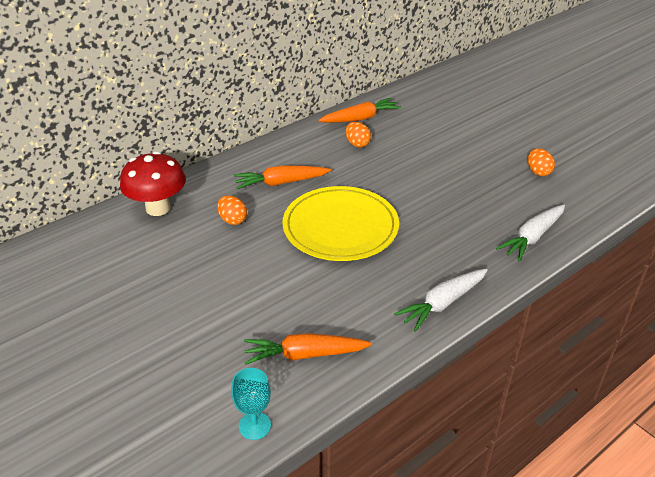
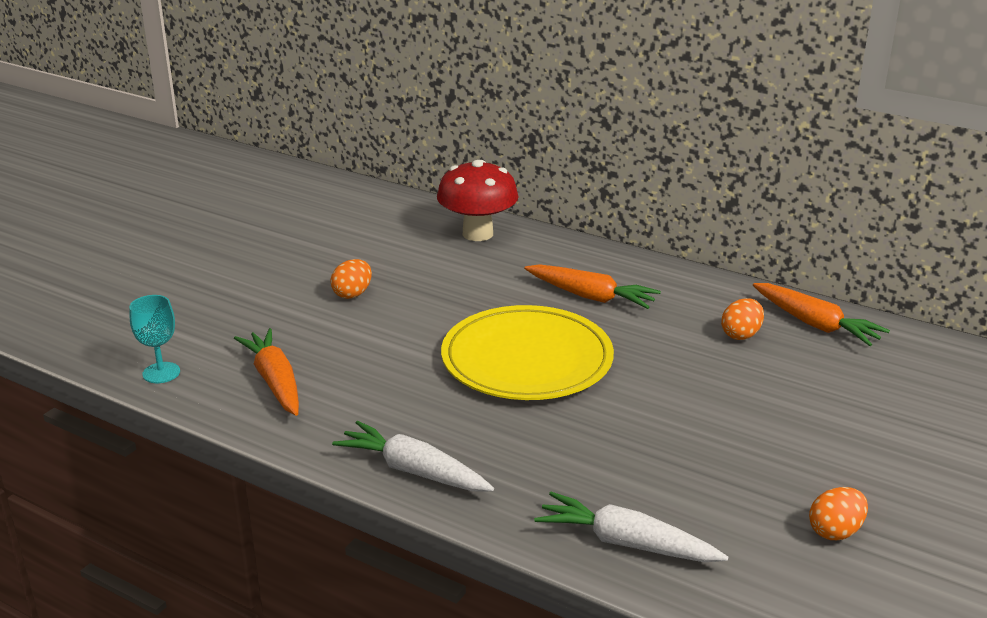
camera: 70 degrees right, 10 degrees down
(232, 220) = (488, 282): orange egg -> orange egg (352, 294)
(281, 183) = (590, 296): orange carrot -> orange carrot turned 150 degrees clockwise

